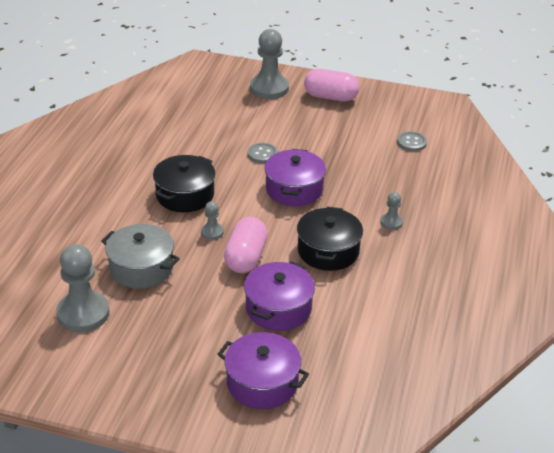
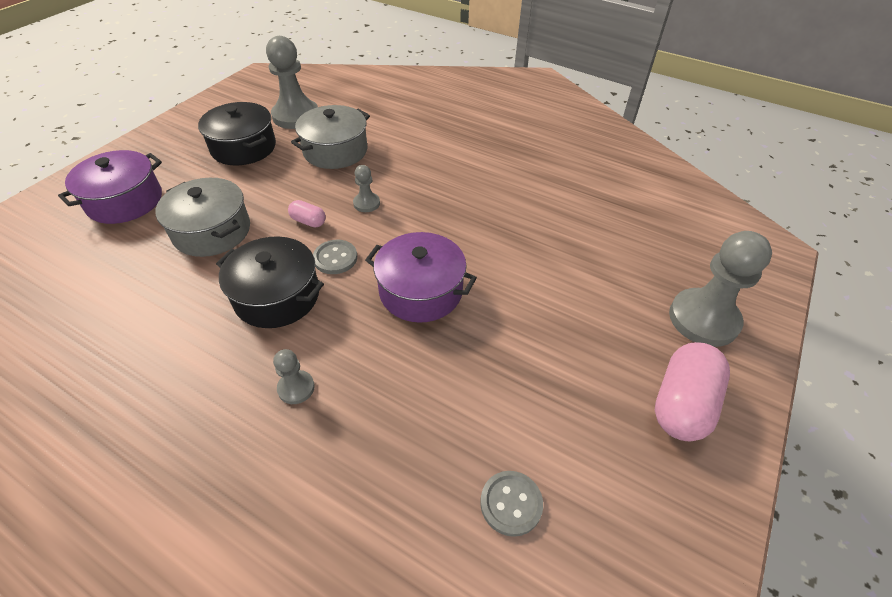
camera: 105 degrees right, 10 degrees up
(185, 195) = (443, 193): black pot -> black pot (243, 147)
(246, 258) = (308, 221): pink capsule -> pink capsule, size x0.50
(262, 154) = (513, 275): grey button -> grey button (335, 258)
(278, 308) = (212, 231): purple pot -> grey pot

